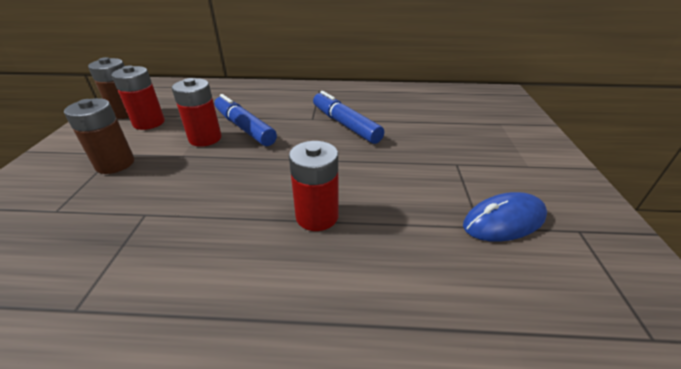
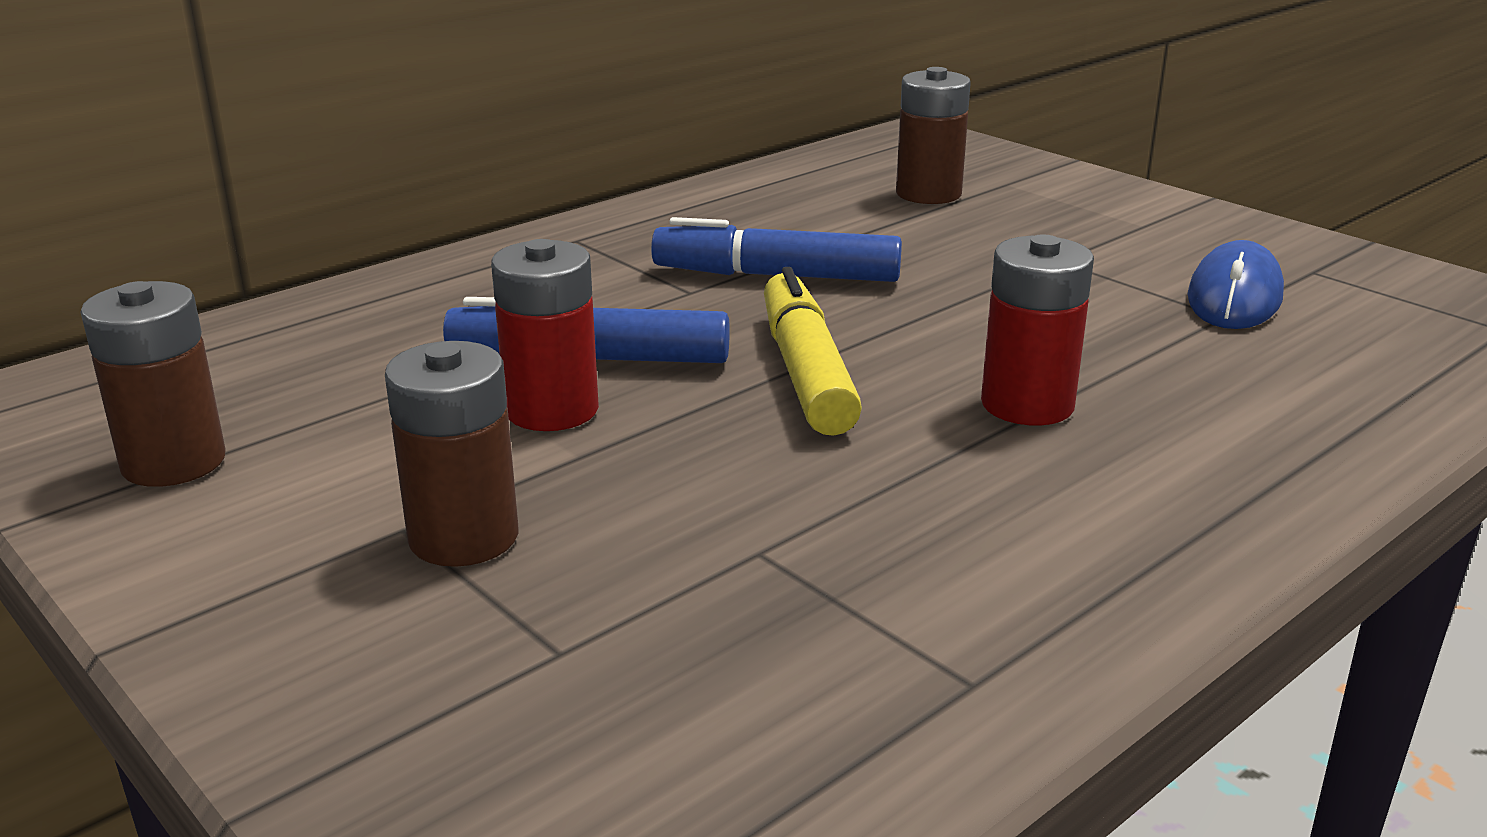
camera: 45 degrees left, 10 degrees down
(149, 123) = (316, 449): red battery -> none
(282, 162) = (806, 372): none -> yellow marker
(459, 116) = (928, 194): none -> brown battery

